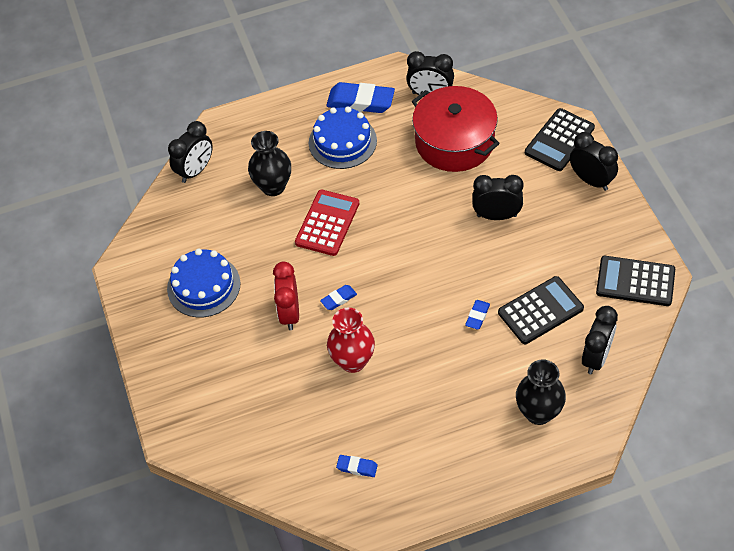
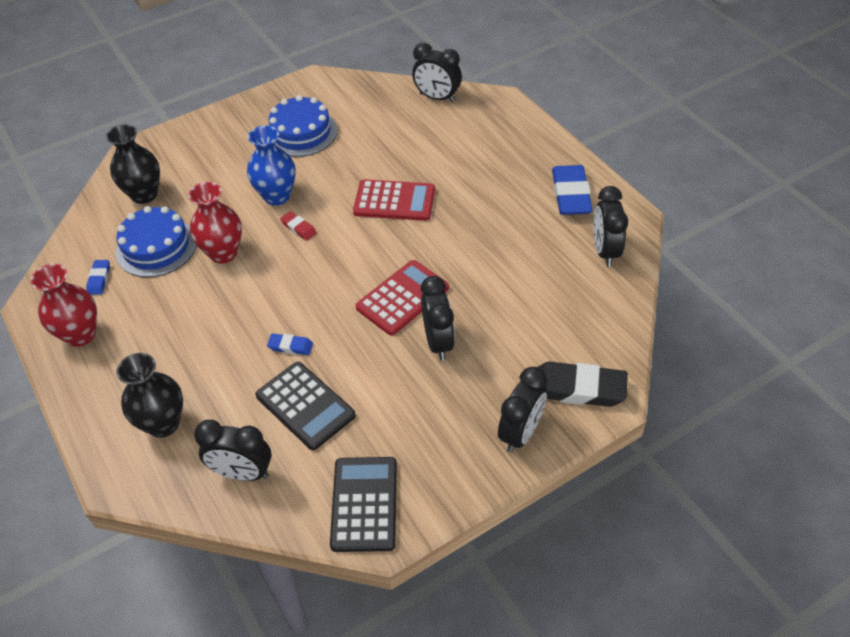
camera: 75 degrees right, 5 degrees down
(273, 186) = (432, 153): black vase -> black vase (144, 194)
(290, 313) = (277, 196): red clock -> blue vase
(338, 299) = (298, 228): blue eraser -> red eraser
(342, 142) = (508, 191): blue cake -> blue cake (156, 247)
(424, 481) = (80, 335): none -> red vase
(444, 232) = (402, 298): none -> red calculator
(454, 142) = (539, 285): red pot -> none
(559, 140) = (578, 389): black calculator -> black eraser

